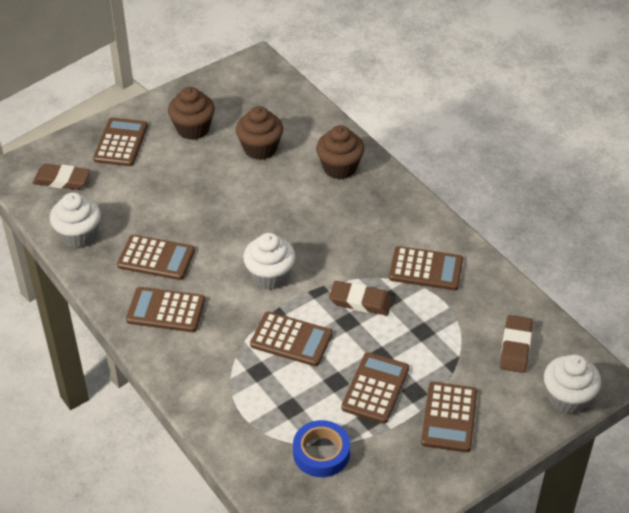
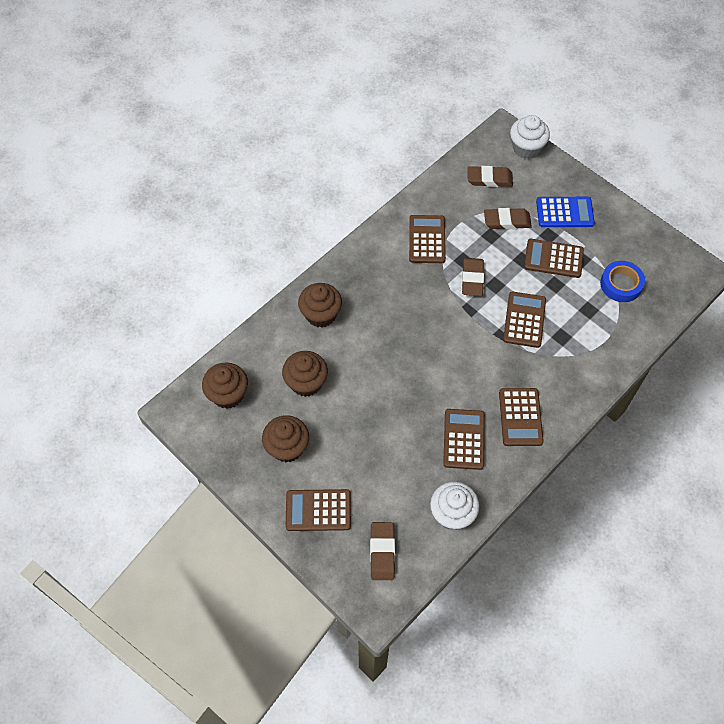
camera: 100 degrees left, 15 degrees up
(263, 95) = (228, 394): none -> brown cupcake
(270, 276) = (462, 346): white cupcake -> none
(443, 352) = (507, 221): none -> brown eraser
(449, 417) = (564, 212): brown calculator -> blue calculator

